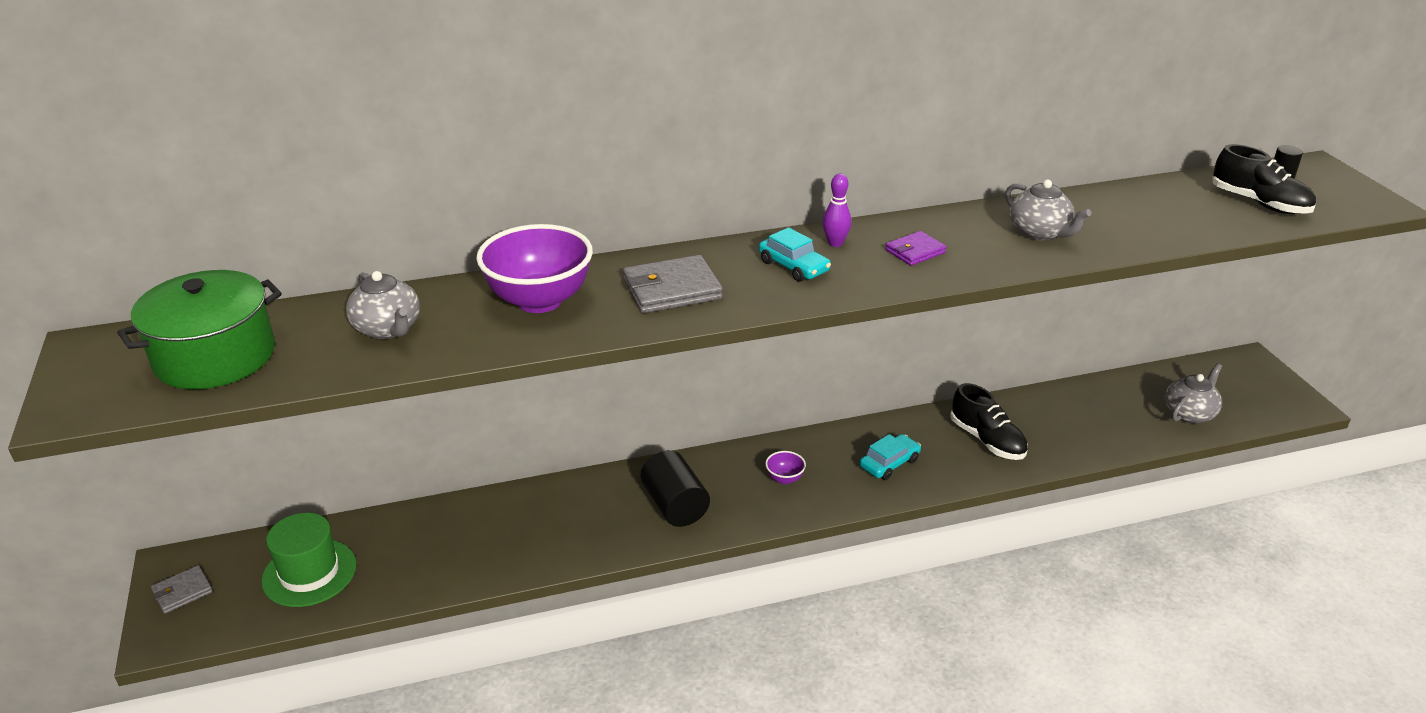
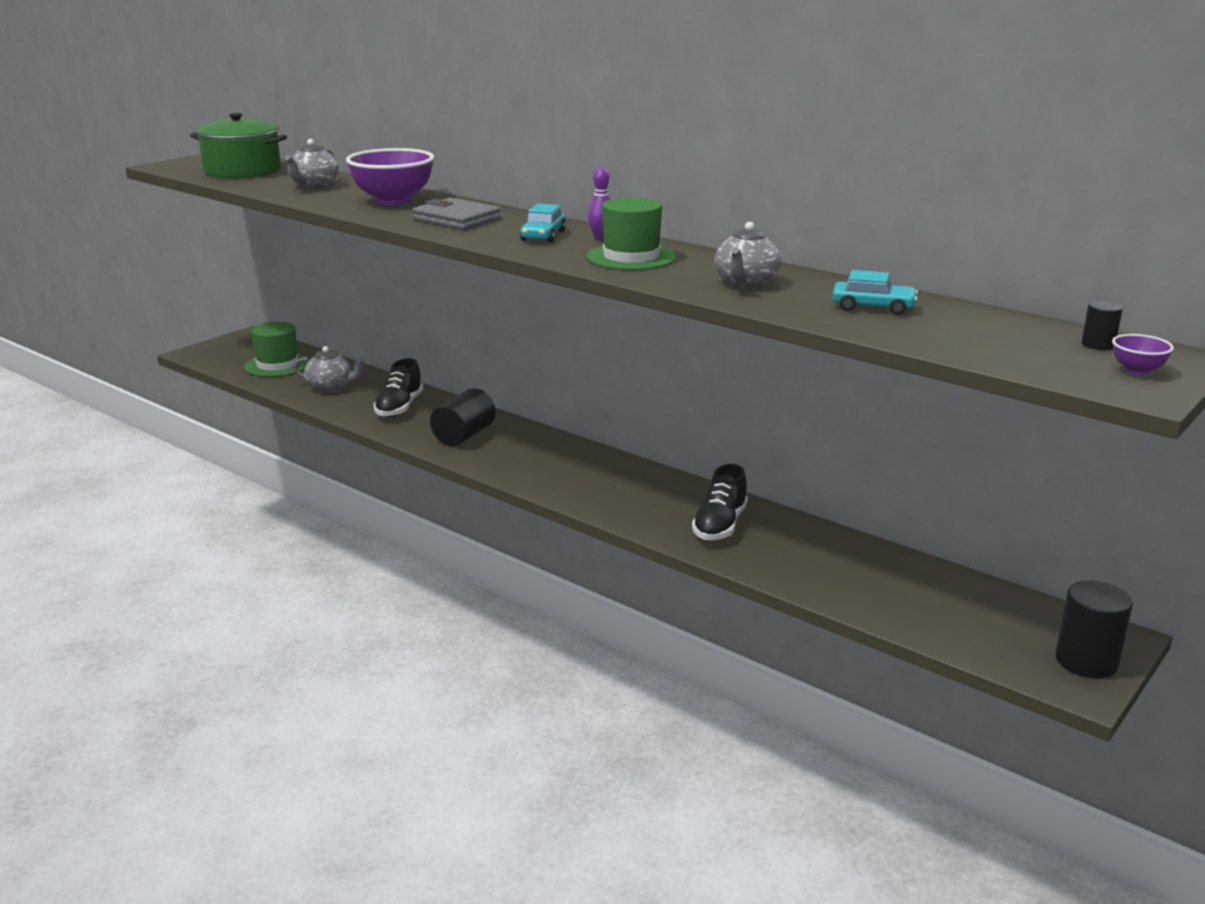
camera: 55 degrees right, 10 degrees down
(182, 592) = (231, 345): grey wallet -> none
(784, 479) = (546, 461): purple bowl -> purple bowl (1137, 370)
(889, 463) = (623, 494): turquoise car -> turquoise car (873, 307)
(915, 251) = (631, 257): purple wallet -> green hat
(1189, 413) = (936, 617): grey teapot -> grey teapot (331, 387)
(1259, 203) = (1003, 343): black shoe -> black shoe (399, 407)
(1274, 387) = (1086, 661): none -> black cylinder

